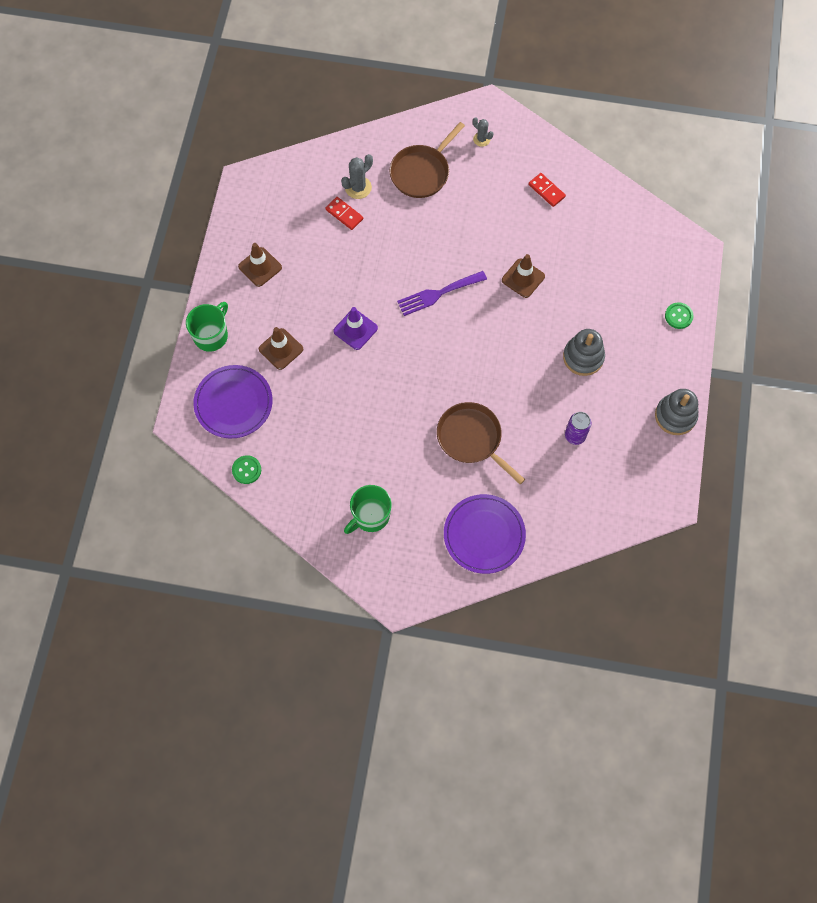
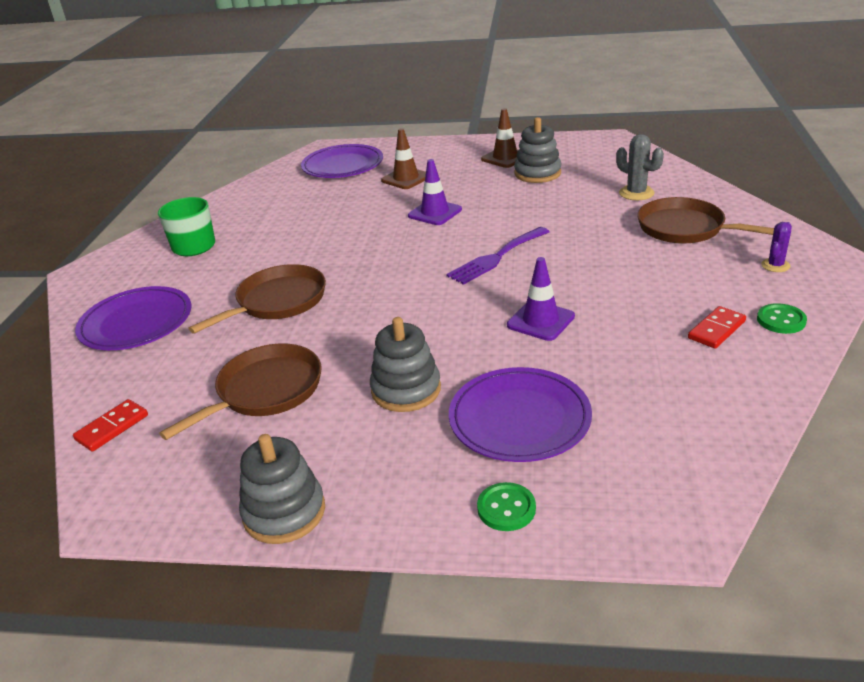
camera: 90 degrees right, 35 degrees down
(211, 335) = (419, 147): green mug -> none
(246, 470) = (267, 180): green button -> green button (781, 320)
(301, 247) = (537, 173): none -> grey stacking toy
(344, 214) = (593, 190): red domino -> red domino (112, 427)
(438, 294) = (496, 257): purple fork -> purple fork turned 105 degrees counterclockwise
(481, 139) = (775, 265): grey cactus -> purple cactus
(523, 278) = (540, 321): brown traffic cone -> purple traffic cone
(575, 436) = (265, 391): purple can -> brown pan
(614, 302) = (519, 419): none -> purple plate

